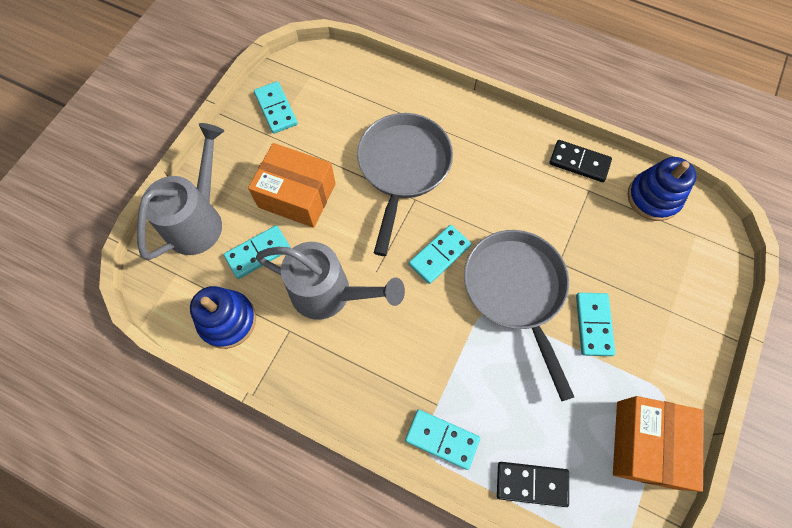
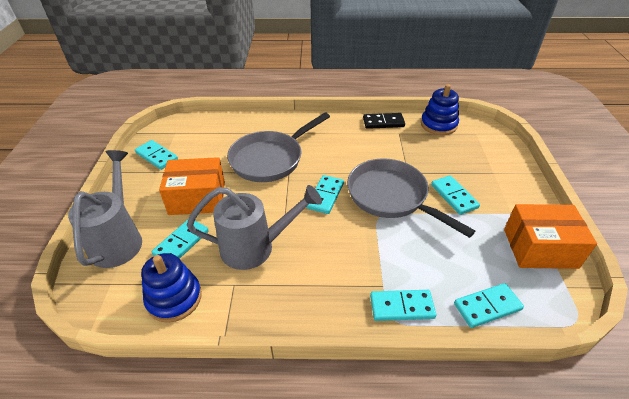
camera: 25 degrees left, 25 degrees down
(403, 168) = (270, 159): grey pan -> grey pan turned 120 degrees counterclockwise
(531, 483) = (487, 306): black domino -> turquoise domino
(646, 444) = (539, 248): orange box -> orange box turned 75 degrees counterclockwise

